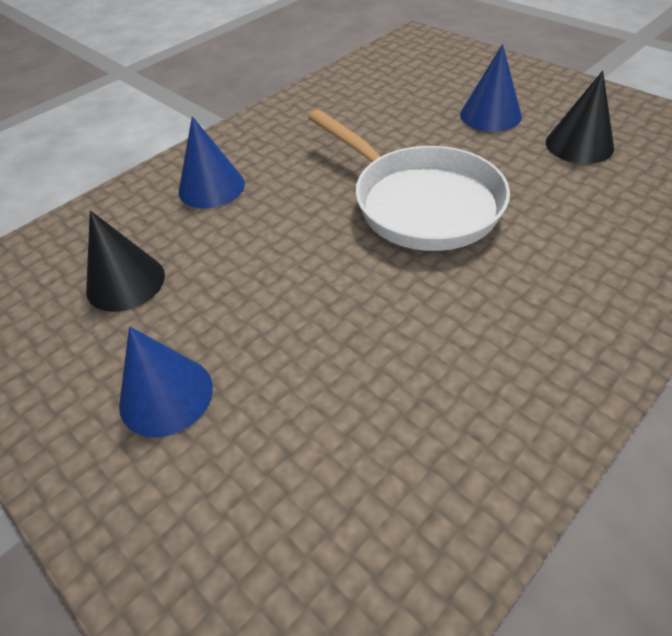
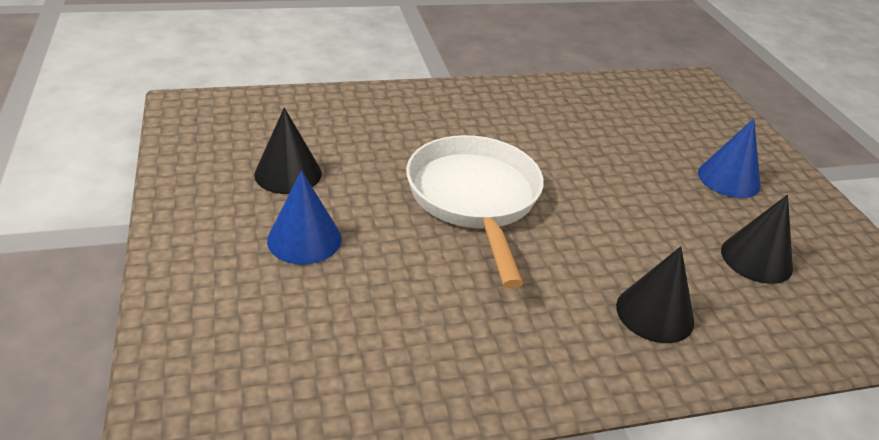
camera: 155 degrees left, 10 degrees down
(211, 187) = (655, 313): blue cone -> black cone

